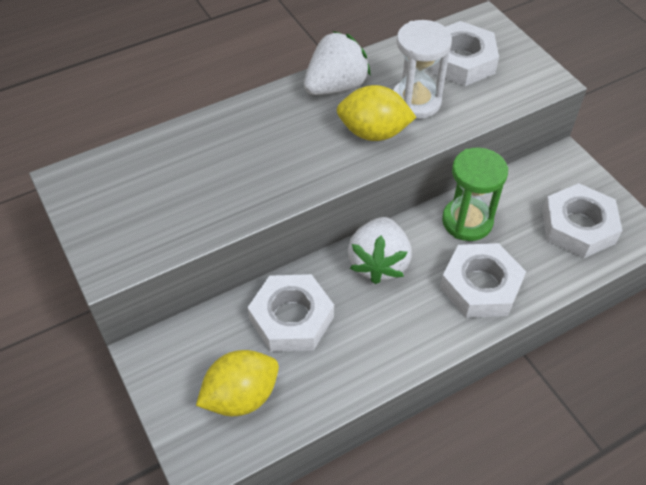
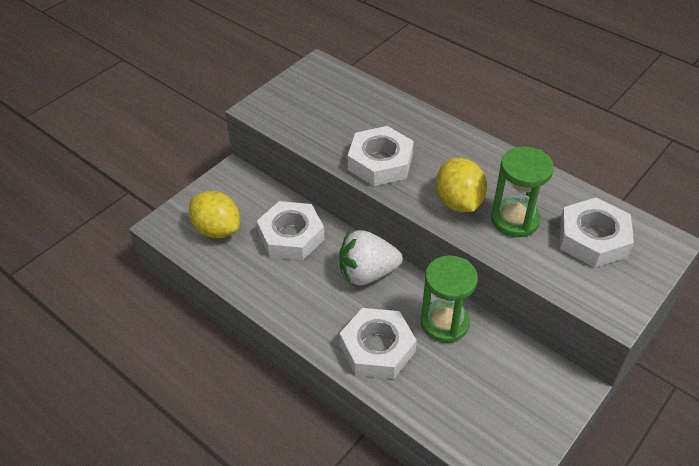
camera: 70 degrees right, 5 degrees down
(336, 86) = (497, 165): white strawberry -> none
(416, 101) = (515, 220): white hourglass -> green hourglass
(578, 226) = (487, 413): white nut -> white nut (380, 162)

